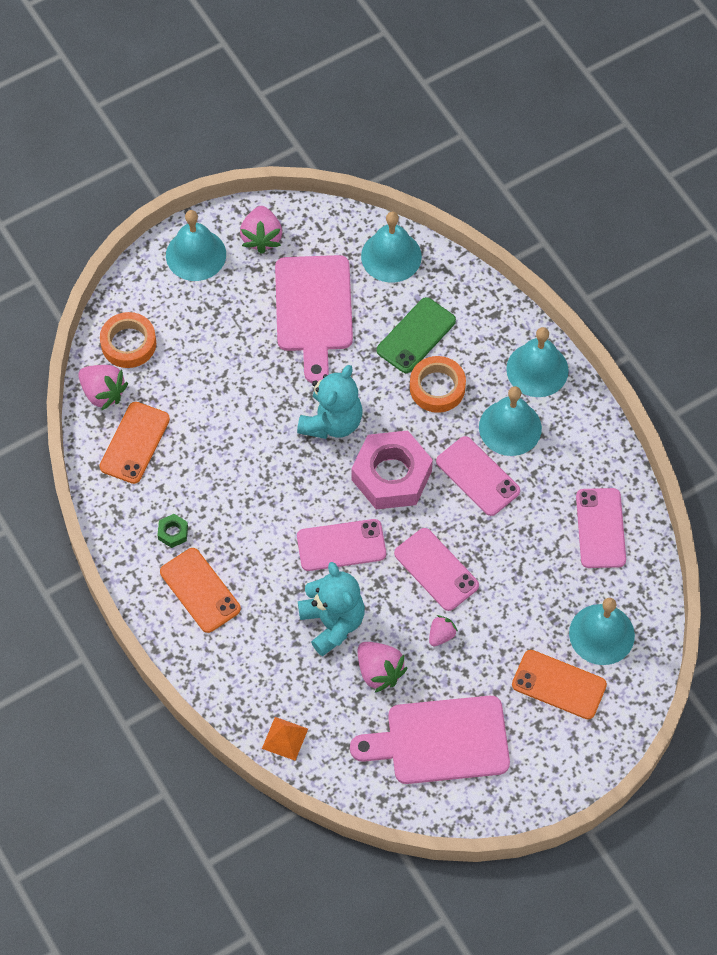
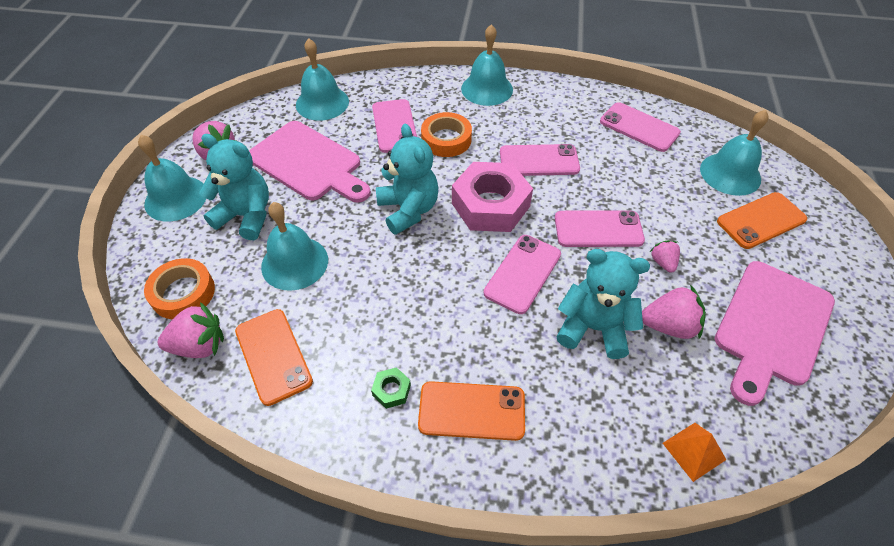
camera: 50 degrees left, 10 degrees down
(224, 318) = (246, 216): none -> turquoise teddy bear
(416, 335) = (394, 126): green phone -> pink phone
(510, 427) = (516, 124): turquoise bell -> turquoise bell (294, 263)

